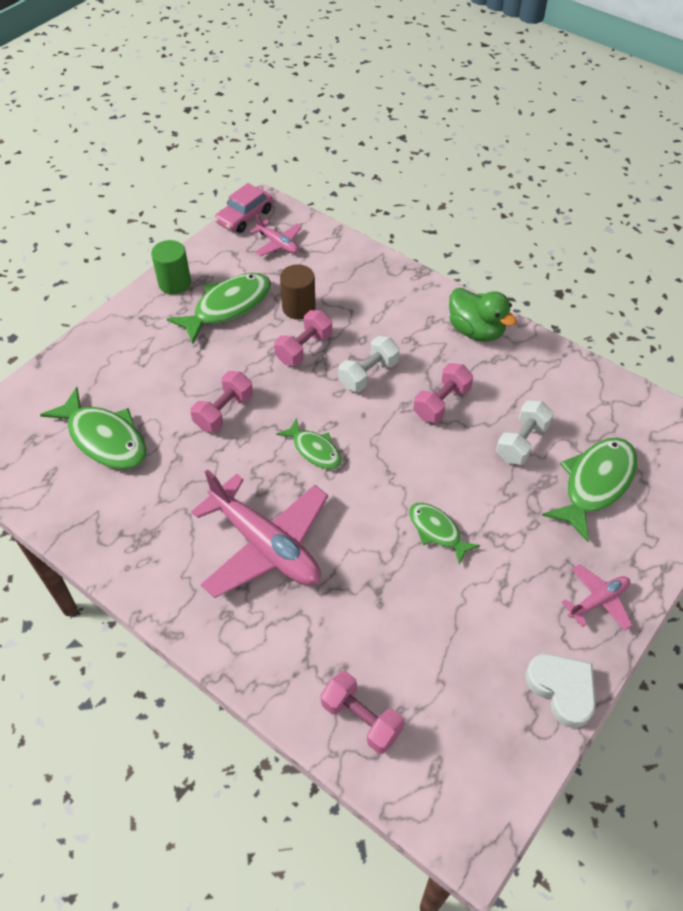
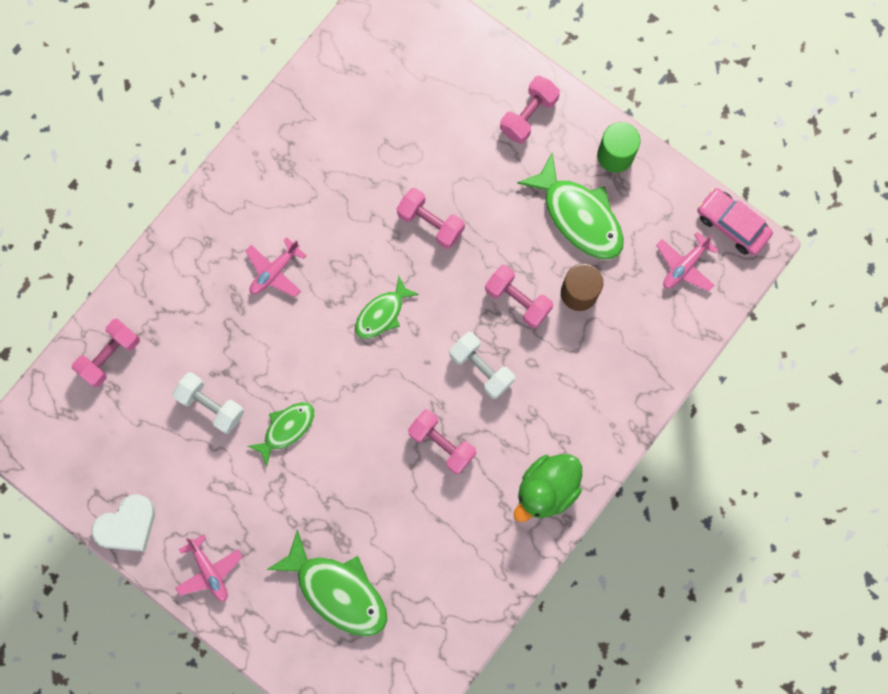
camera: 90 degrees right, 25 degrees up
(104, 438) = (397, 112): green fish -> none
(126, 339) = (528, 115): none -> pink dumbbell
(265, 545) = (275, 271): pink plane -> pink plane, size x0.49
(521, 442) = (390, 522): white dumbbell -> white dumbbell (211, 405)

